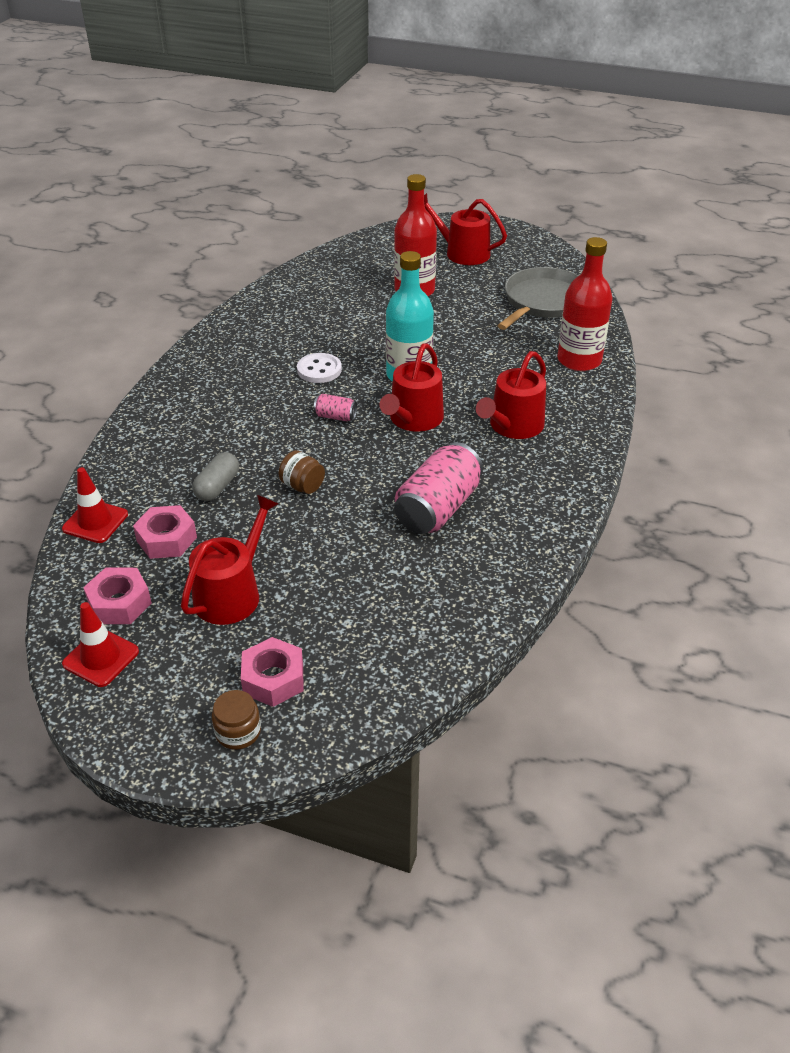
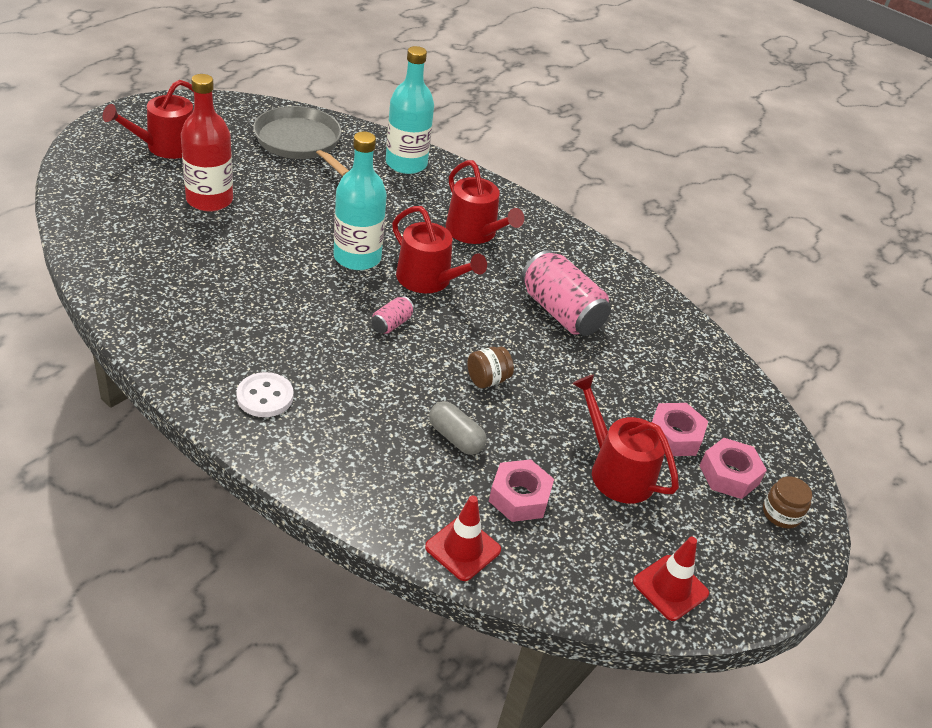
camera: 75 degrees left, 0 degrees up
(119, 603) = (599, 556): pink nut -> pink nut (674, 436)
(319, 370) = (302, 308): white button -> white button (265, 396)
(579, 360) = (406, 164): red bottle -> turquoise bottle

